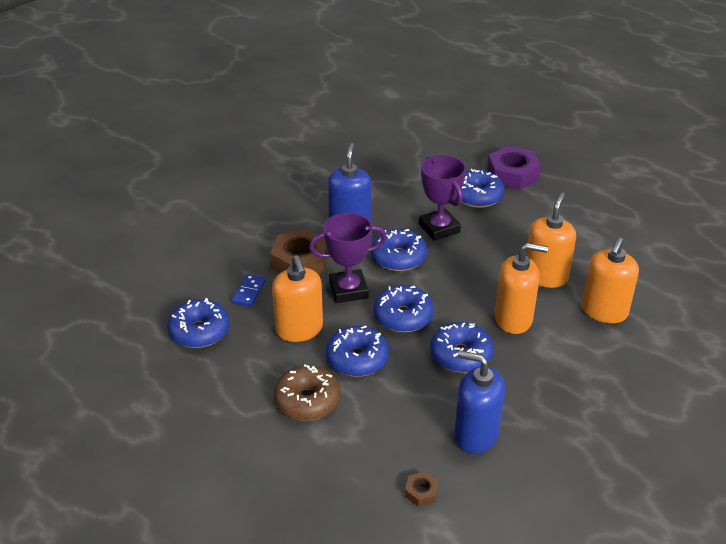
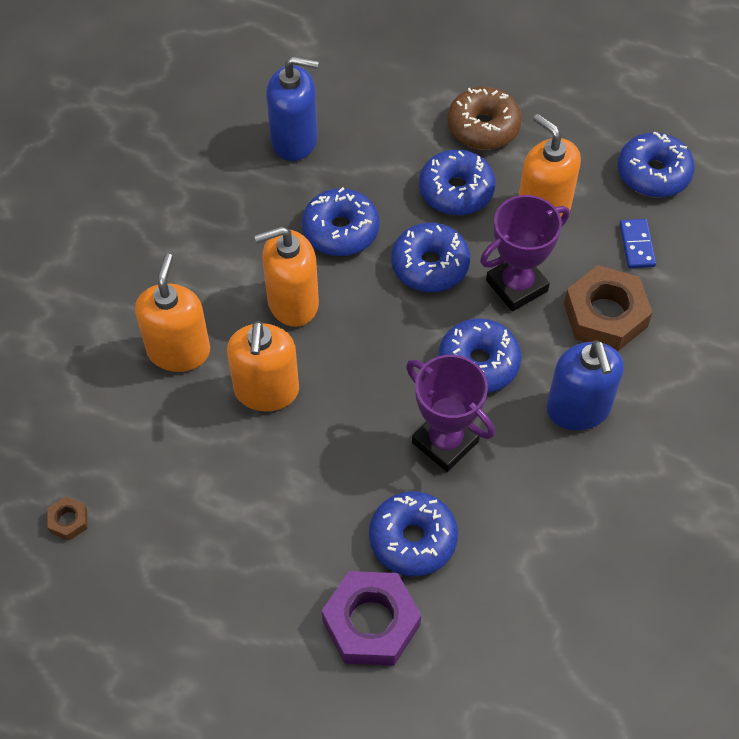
camera: 160 degrees right, 20 degrees up
(421, 492) = (329, 71): brown nut -> brown nut (68, 521)

